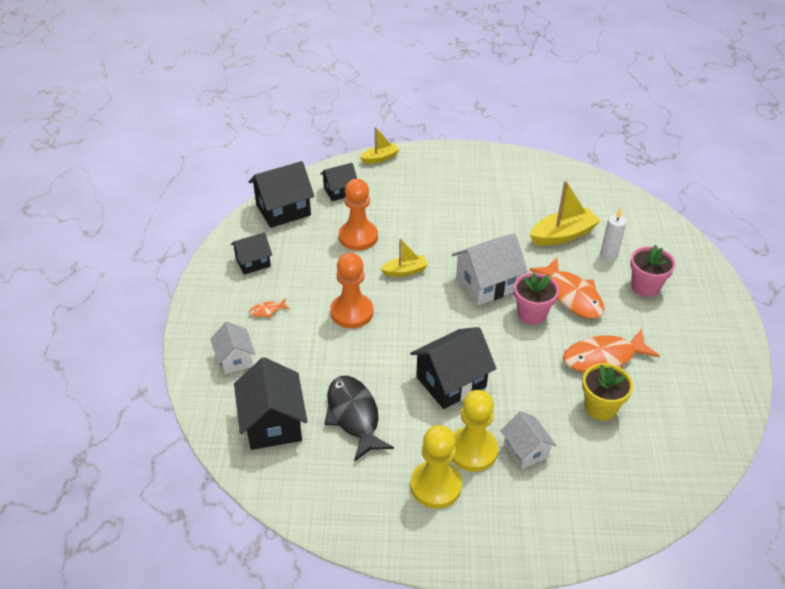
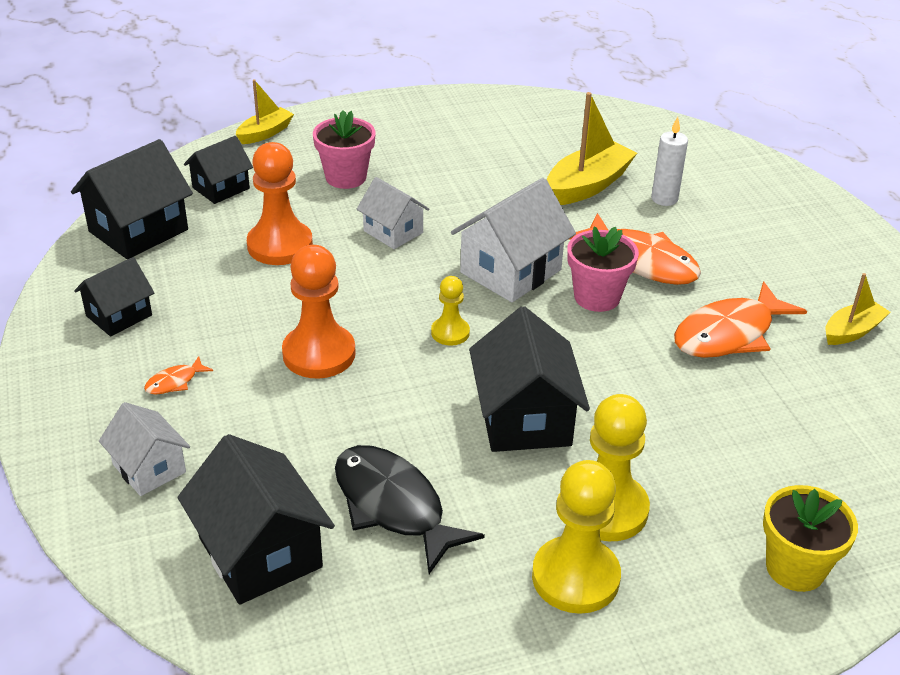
camera: 20 degrees left, 5 degrees down
(405, 271) = (377, 278): yellow boat -> yellow boat (852, 331)
(432, 317) = (450, 333): none -> yellow pawn
(451, 382) = (524, 418): black house -> black house turned 45 degrees counterclockwise
(525, 450) = (685, 488): white house -> white house (393, 232)
(600, 407) = (760, 401): yellow flower pot -> yellow flower pot (795, 568)
(645, 287) = (735, 229): pink flower pot -> pink flower pot (346, 177)

